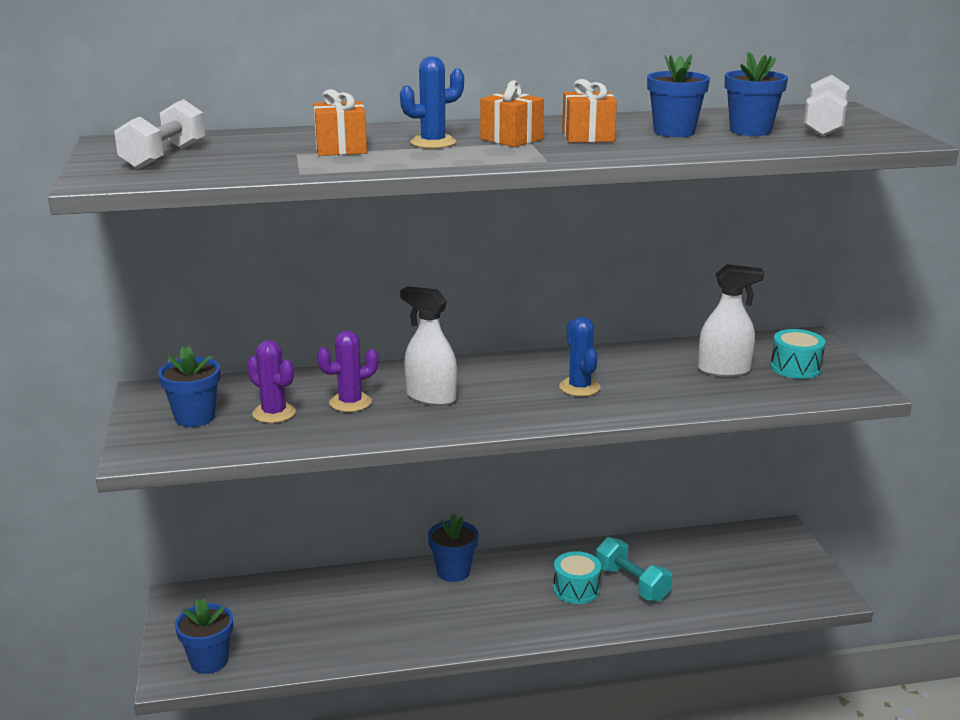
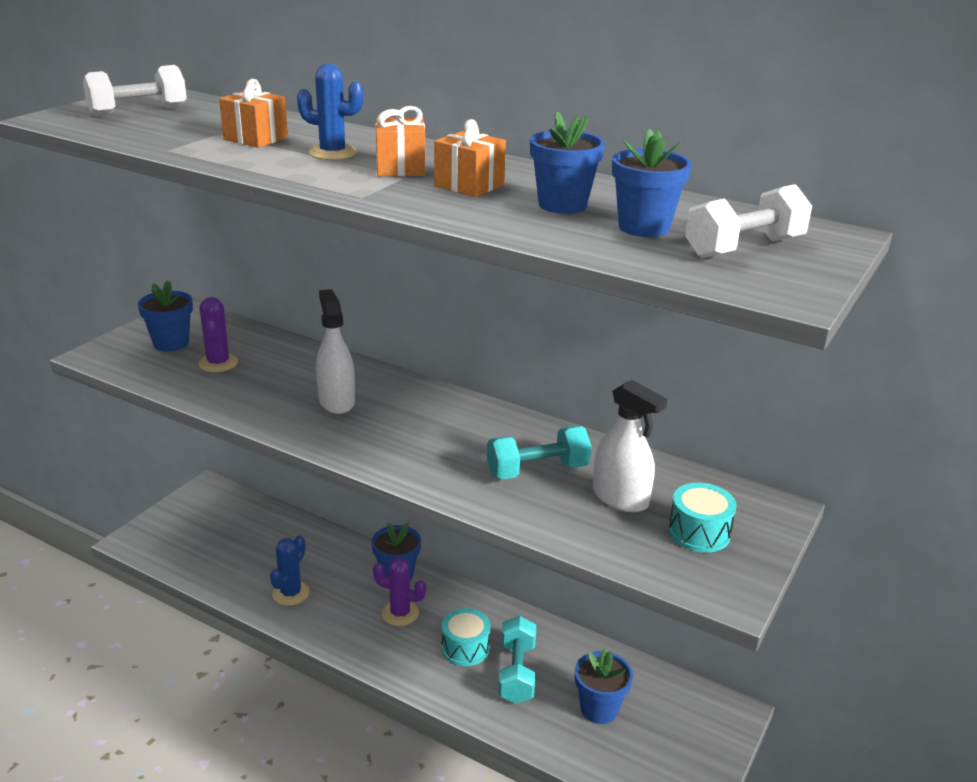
camera: 40 degrees right, 5 degrees up
(209, 661) = (163, 544): blue flower pot -> blue flower pot (599, 709)
(350, 402) = (277, 379): purple cactus -> purple cactus (400, 613)
(579, 387) = (460, 450): blue cactus -> blue cactus (291, 593)
(649, 377) = (537, 470): none -> turquoise dumbbell

